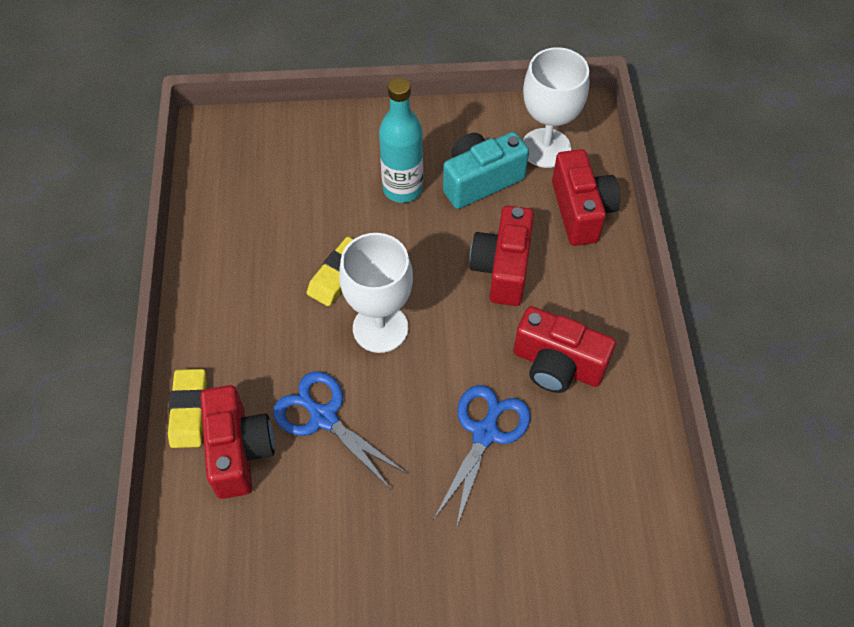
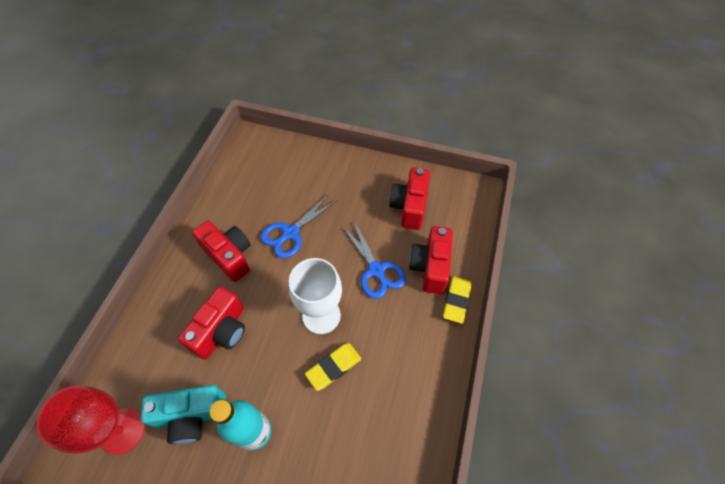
camera: 160 degrees left, 0 degrees up
(546, 148) = (122, 431): white goblet -> red goblet
(581, 211) = (140, 358): red camera -> red camera (409, 207)

